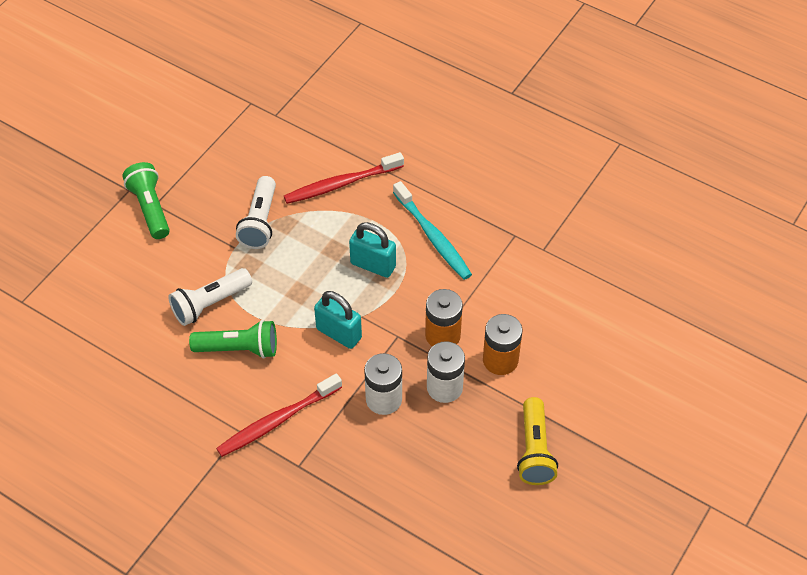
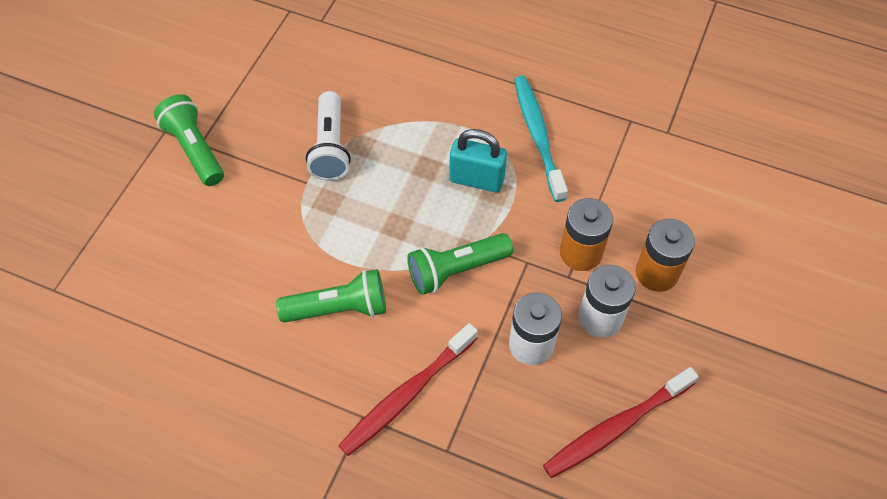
camera: 10 degrees left, 5 degrees up
(210, 304) = (291, 256): white flashlight -> none
(339, 333) = (456, 270): turquoise padlock -> green flashlight
(341, 184) = (416, 89): red toothbrush -> red toothbrush (616, 427)
(433, 237) = (538, 136): turquoise toothbrush -> turquoise toothbrush turned 150 degrees counterclockwise
(534, 450) = (730, 381): yellow flashlight -> none

